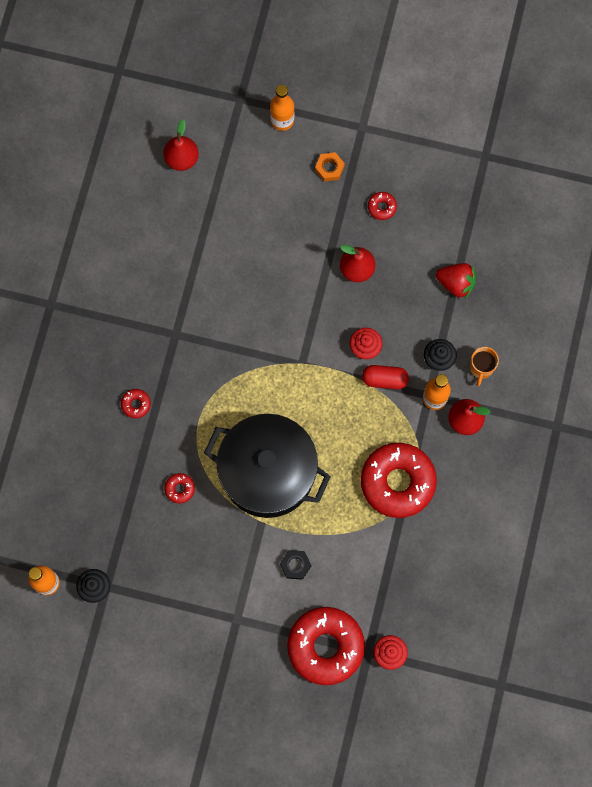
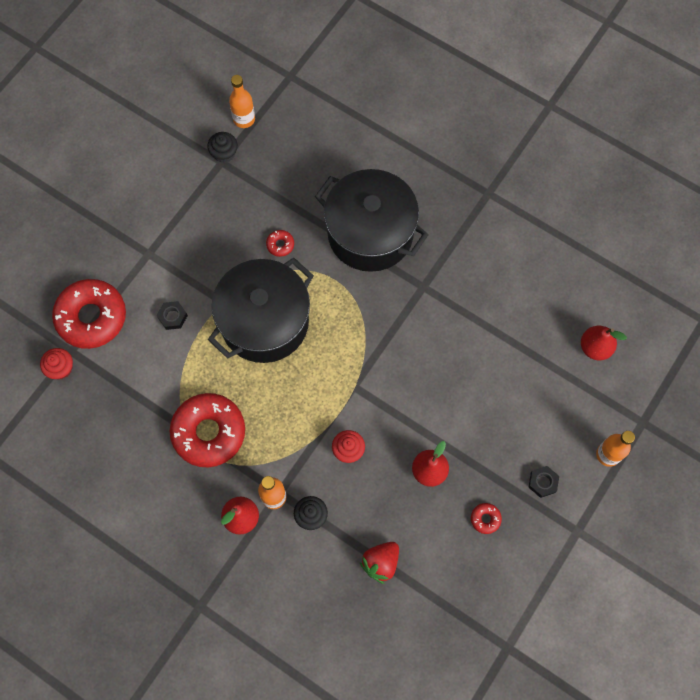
camera: 110 degrees right, 5 degrees down
(136, 404) = (370, 233): red donut -> black pot
(329, 168) = (542, 482): orange nut -> black nut
(384, 379) = (310, 457): red capsule -> none
(481, 368) = (286, 554): orange mug -> none

